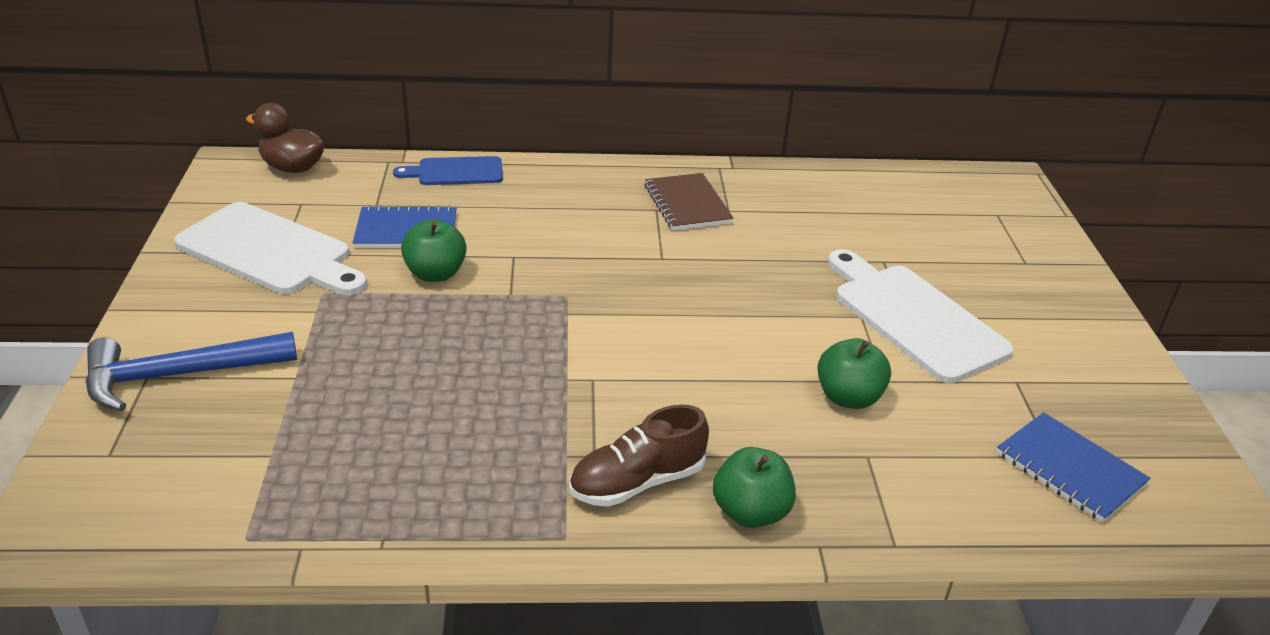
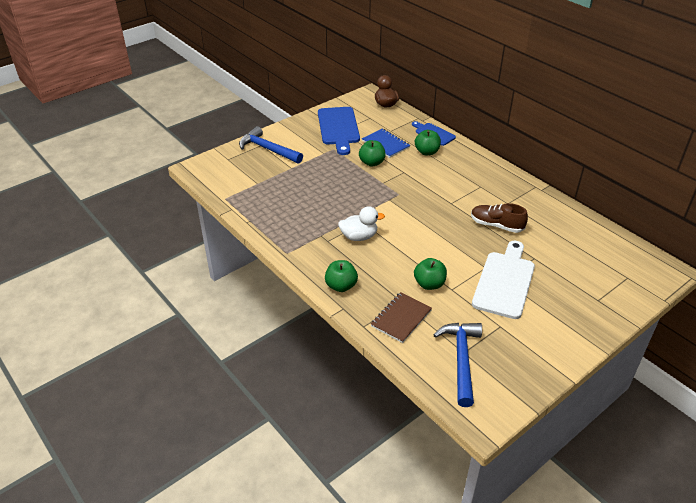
camera: 55 degrees right, 5 degrees up
(269, 251) = (338, 128): white cutting board -> blue cutting board
(494, 205) = (427, 152): none -> green apple
(629, 407) = (359, 236): none -> white duck
(637, 482) = (326, 255): brown shoe -> brown shoe (496, 225)
(687, 204) = (495, 192): brown notebook -> brown notebook (401, 318)
(1070, 469) = (461, 359): blue notebook -> blue hammer

